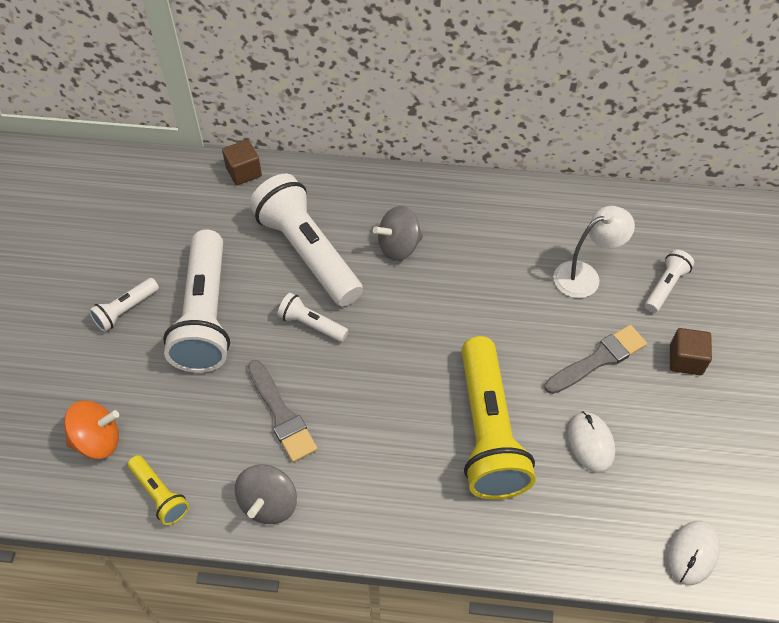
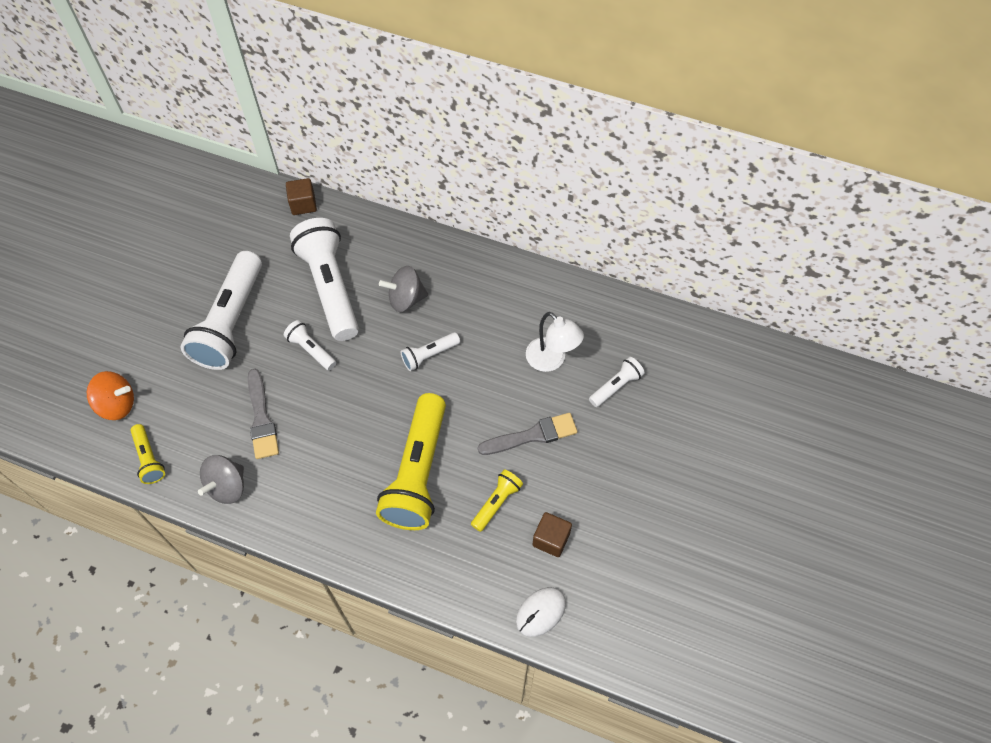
camera: 15 degrees right, 5 degrees up
(126, 310) = (171, 303): white flashlight -> white flashlight (429, 355)
(585, 275) = (551, 360): white lamp -> white lamp turned 60 degrees clockwise
(590, 443) = (496, 503): white mouse -> yellow flashlight
(685, 360) = (605, 454): brown cube -> brown cube (551, 539)

